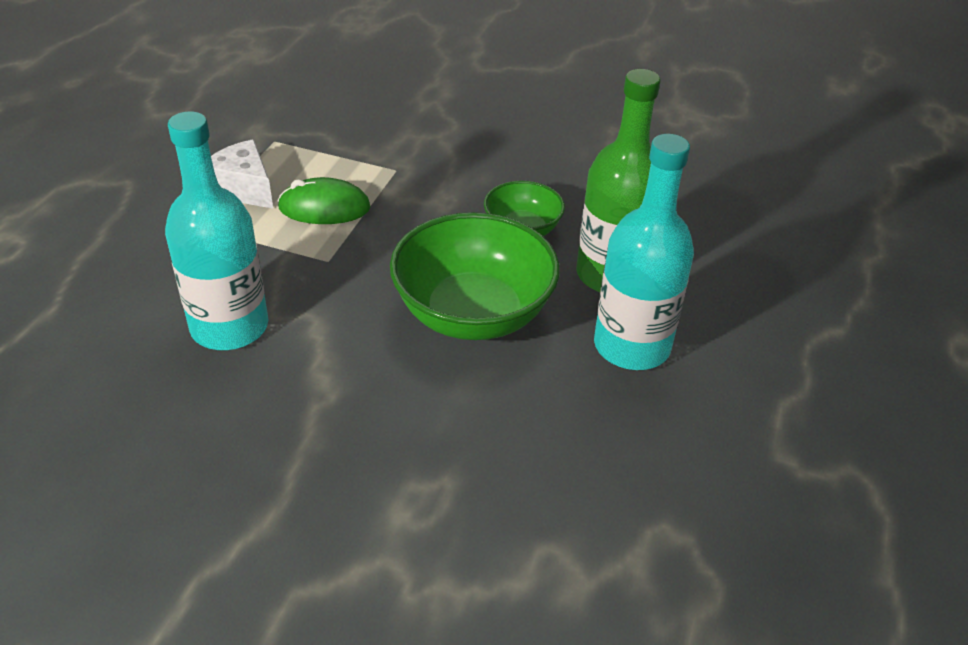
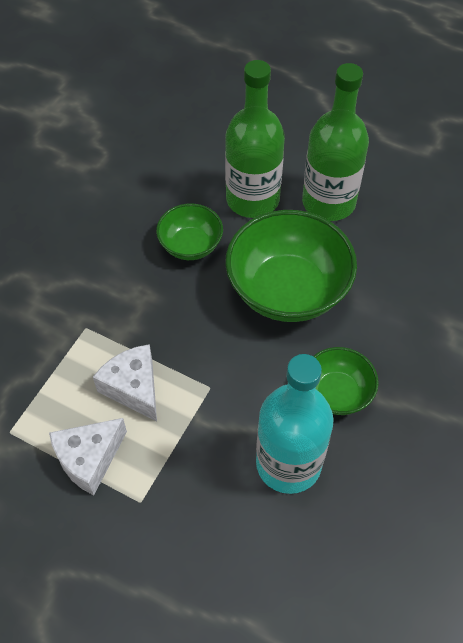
camera: 80 degrees left, 15 degrees up
(324, 208) = (134, 388): green mouse -> white cheese
(324, 365) = (337, 393): none -> green bowl
(632, 346) = (328, 202): turquoise bottle -> green bottle

